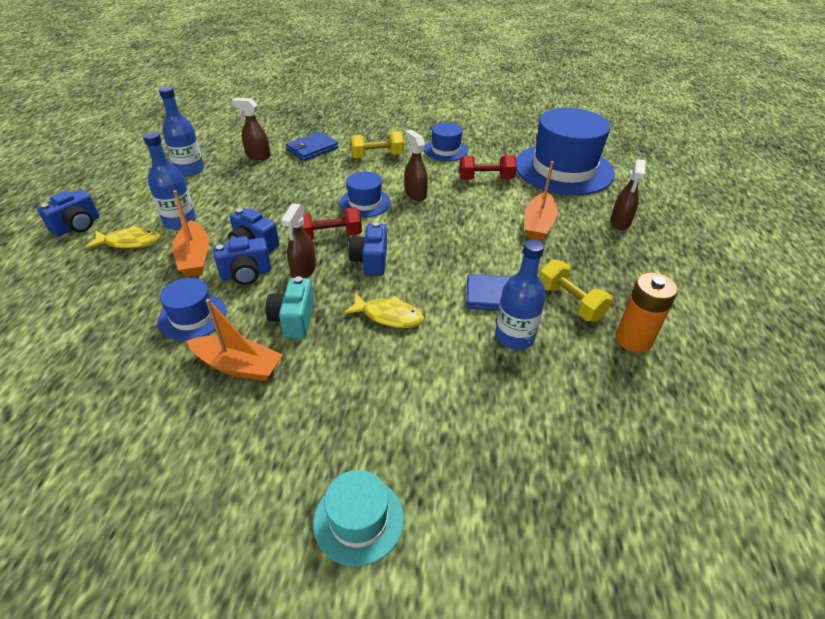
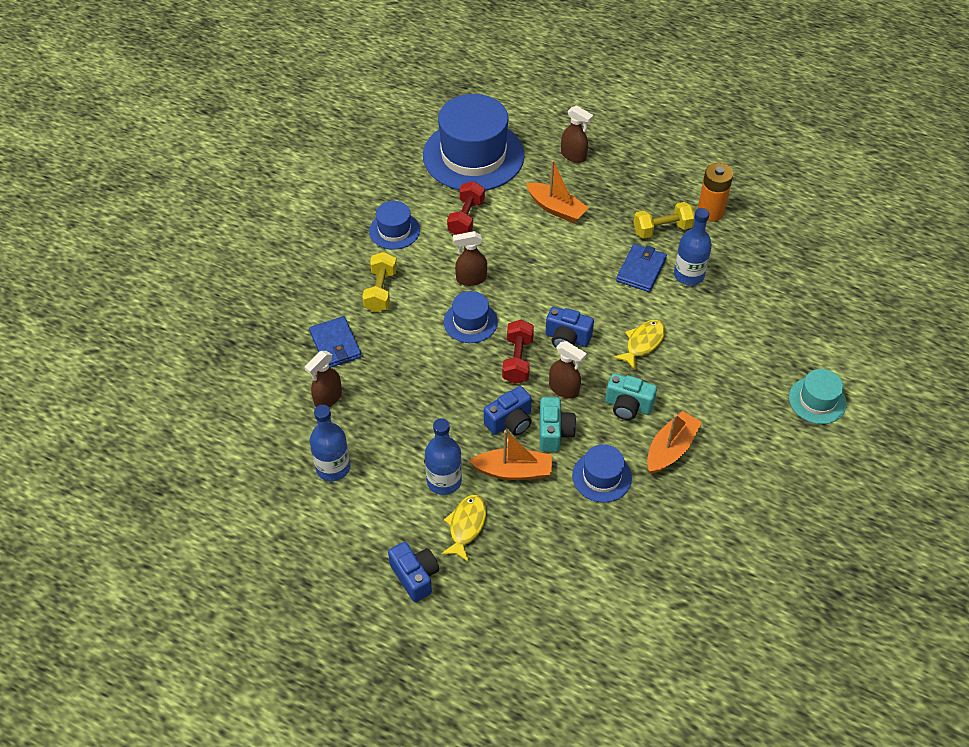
camera: 70 degrees left, 10 degrees up
(246, 274) = (554, 432): blue camera -> turquoise camera

